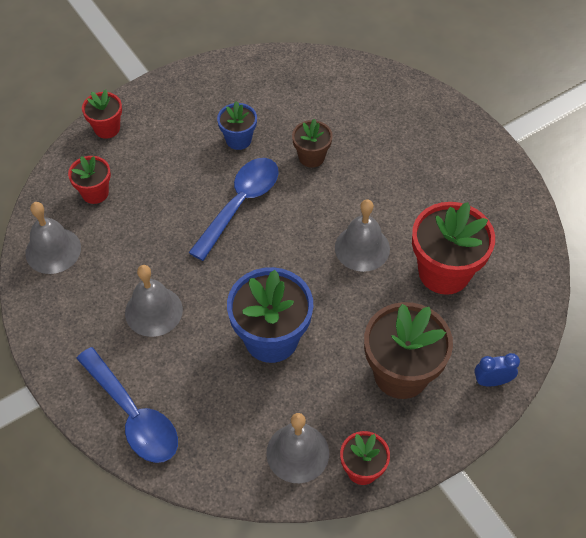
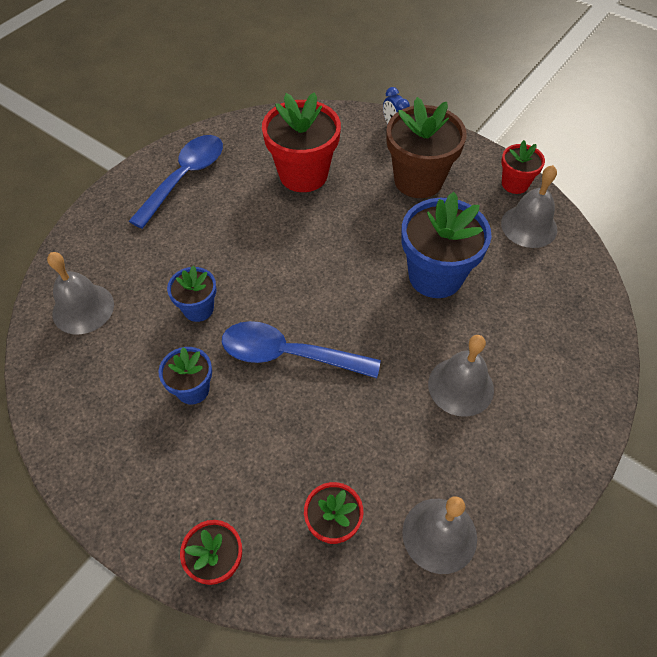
camera: 110 degrees left, 0 degrees up
(133, 415) = (577, 358): blue spoon -> blue spoon (185, 178)
(311, 157) = (198, 309): brown flower pot -> blue flower pot
(362, 248) = (302, 236): grey bell -> grey bell (83, 308)

